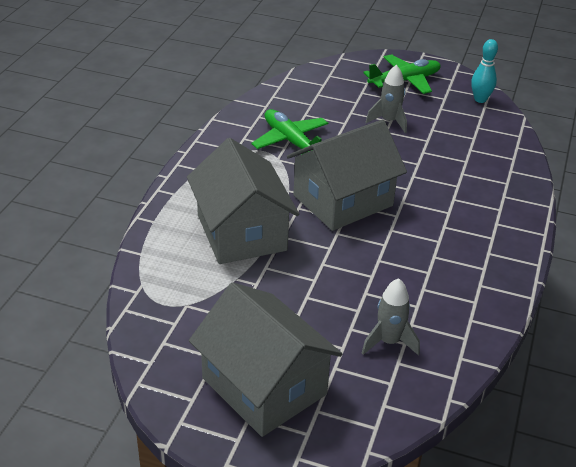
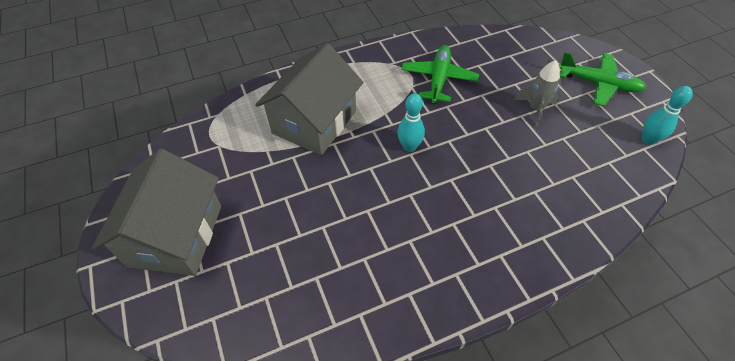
camera: 50 degrees right, 15 degrees up
(343, 200) = (409, 147): grey house -> turquoise bowling pin
(388, 342) = (282, 276): grey rocket -> none

